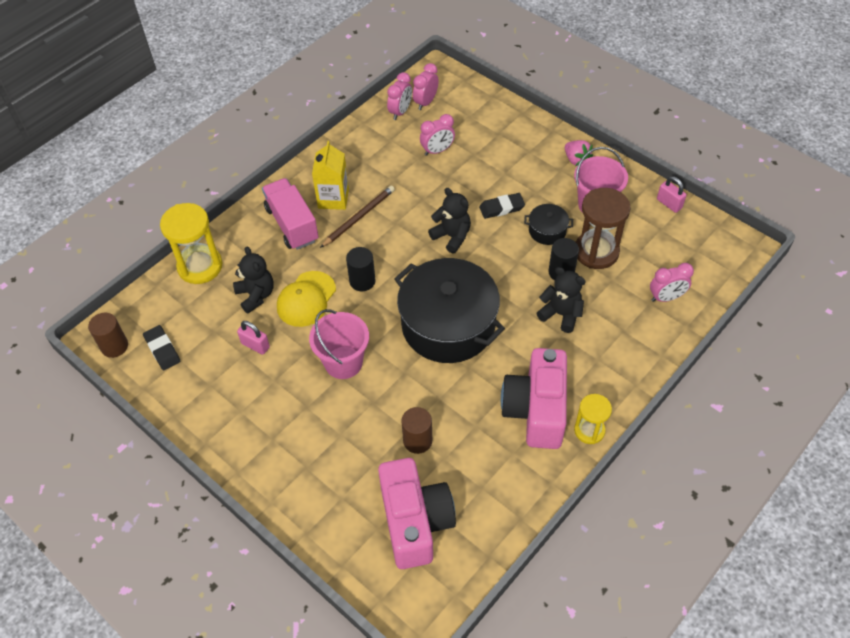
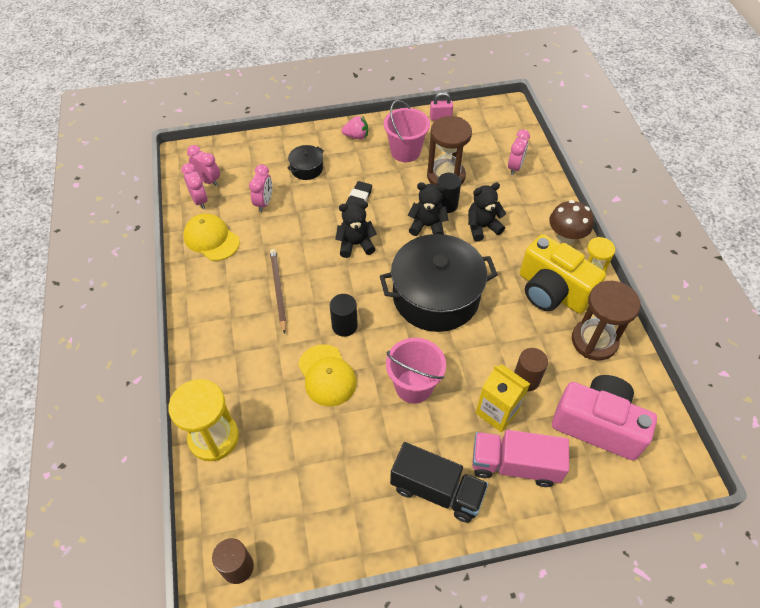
camera: 55 degrees left, 0 degrees up
(162, 349) = (279, 524): black eraser -> none
(255, 345) = (341, 442): pink padlock -> none
(256, 295) = (288, 411): black teddy bear -> black teddy bear (427, 226)
(260, 433) = (436, 490): none -> black truck
(292, 224) = (238, 340): pink truck -> pink truck (515, 465)
(333, 198) = (241, 295): yellow carton -> yellow carton (497, 411)
(370, 145) = (211, 239): none -> yellow cap
(425, 102) = (208, 180): pink clock -> pink clock turned 150 degrees clockwise
(507, 474) = (594, 341): none -> brown hourglass
(536, 410) = (552, 291): pink camera -> yellow camera
(547, 231) = (403, 189): black pot -> black pot (307, 169)
(615, 387) = (565, 237): none -> brown mushroom

